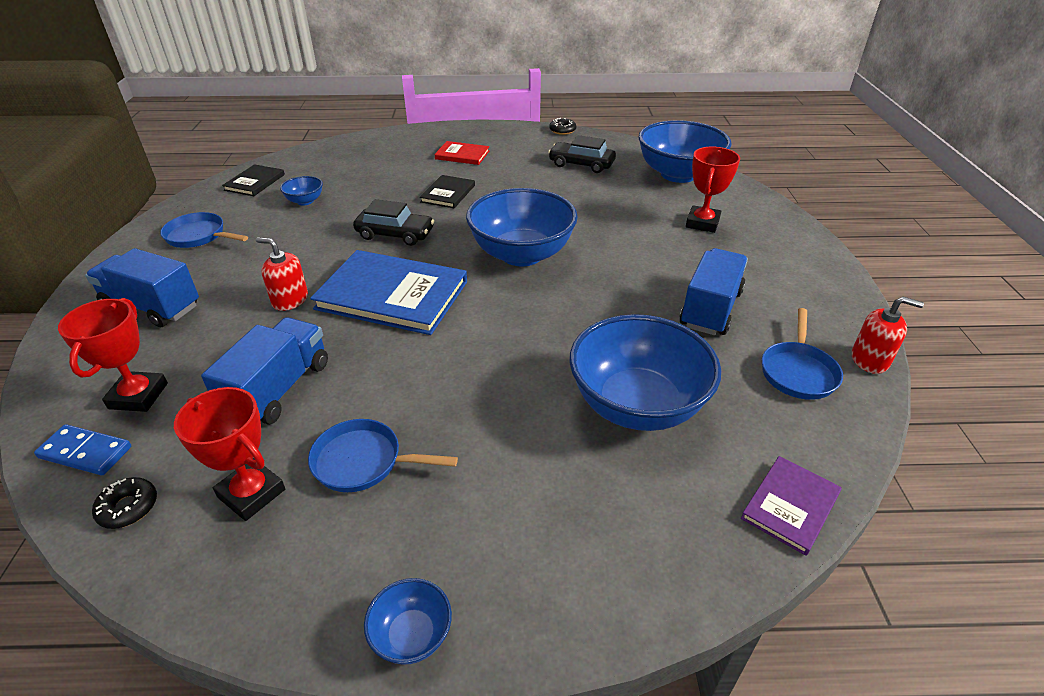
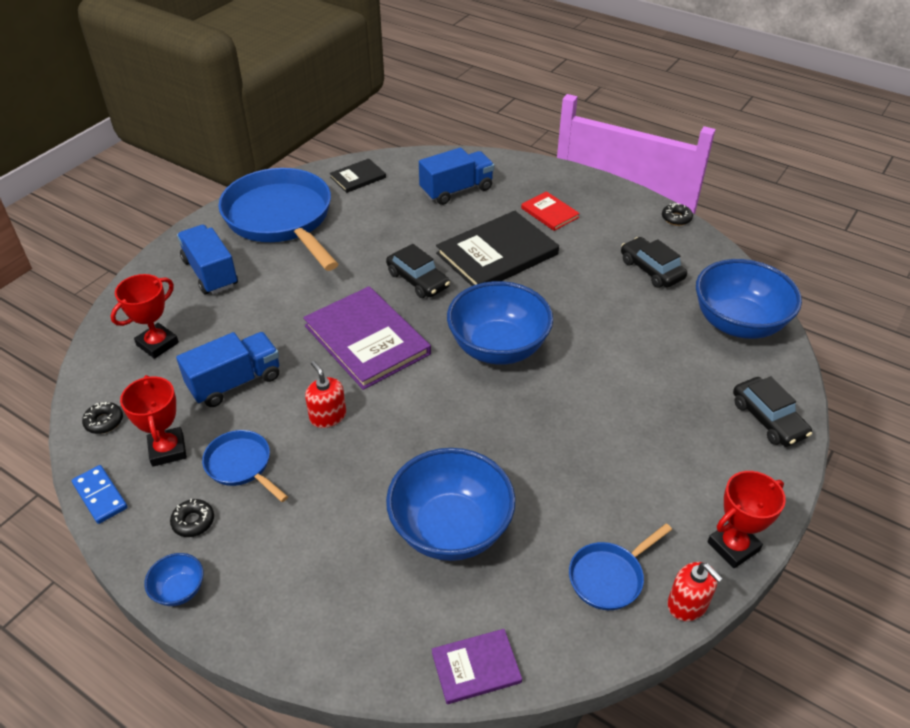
camera: 35 degrees right, 5 degrees up
(85, 452) = (107, 371): blue domino -> blue domino (100, 496)
(199, 236) = (281, 219): blue pan -> blue pan, size x2.21
(290, 300) = (296, 309): red soap dispenser -> red soap dispenser (328, 416)
(305, 201) = (379, 214): blue bowl -> none
(358, 549) = (193, 521): none -> black donut
(392, 295) = (367, 340): blue book -> purple book
(448, 193) = (497, 254): black book -> black book, size x1.96
(702, 223) = (697, 391): red trophy -> red trophy (733, 546)
(710, 309) = (601, 481): blue truck -> blue truck (456, 190)
(767, 220) = (768, 419): none -> black car

